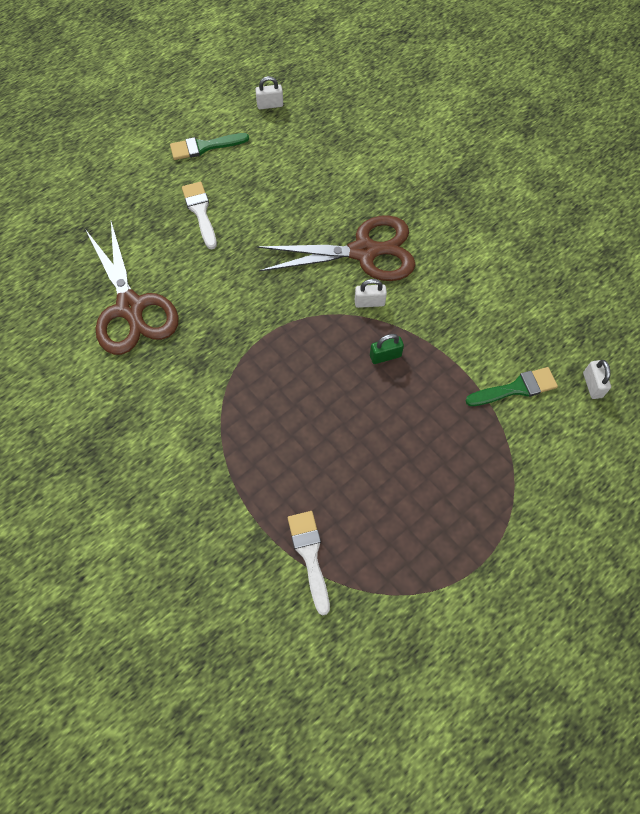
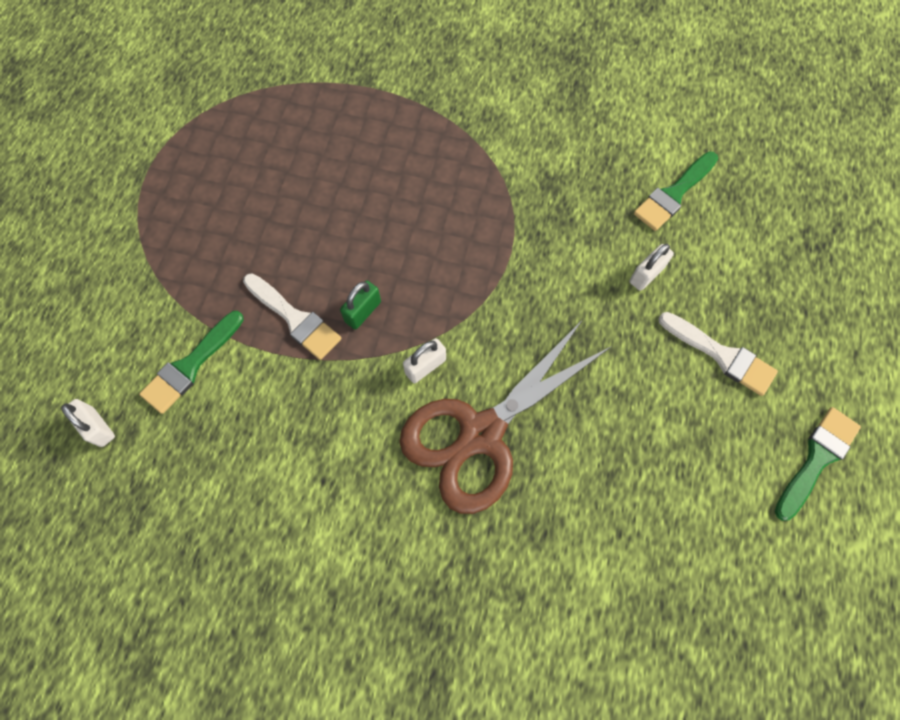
camera: 145 degrees right, 5 degrees up
(130, 308) = (673, 194): brown scissors -> green brush
(270, 105) = (810, 607): white padlock -> white padlock (646, 275)
(309, 555) = (311, 91): white brush -> white brush (295, 319)

